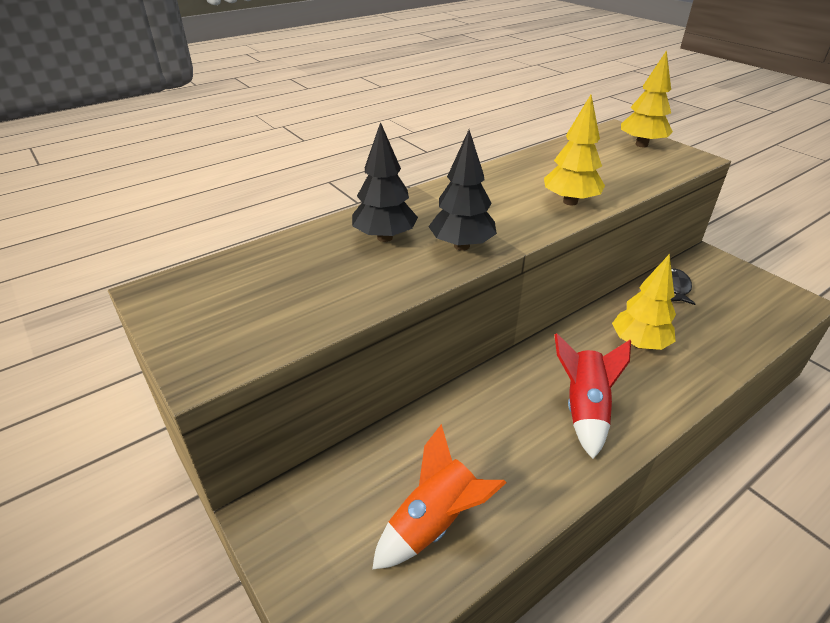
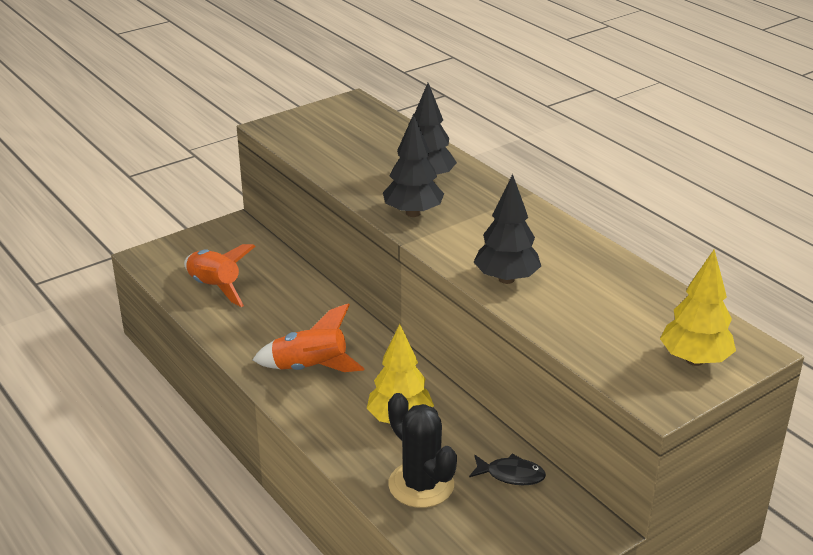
camera: 90 degrees right, 5 degrees down
(570, 202) = (506, 279): yellow tree -> black tree
(584, 409) = (310, 368): red rocket -> orange rocket
(714, 332) = (421, 485): none -> black cactus

